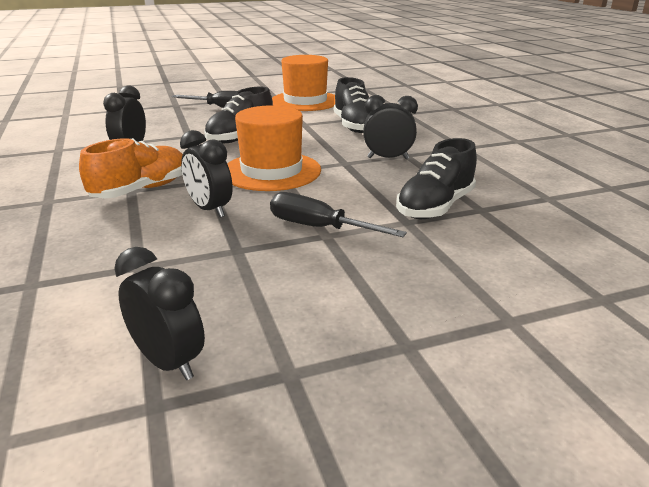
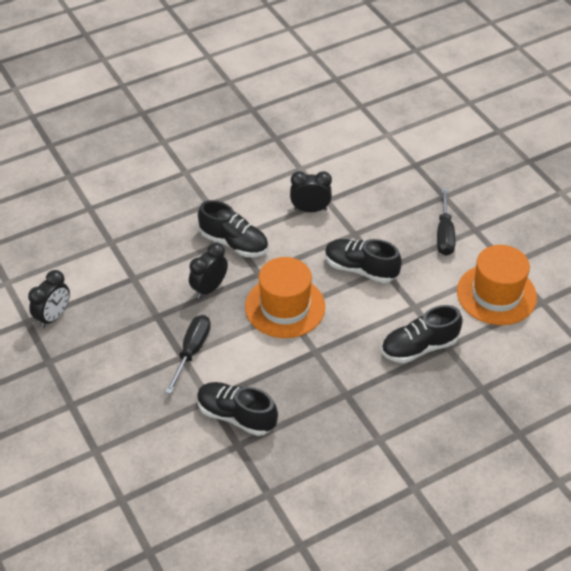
camera: 80 degrees right, 20 degrees up
(141, 190) = (234, 243): orange shoe -> black shoe
(388, 158) = (333, 380): black clock -> none

